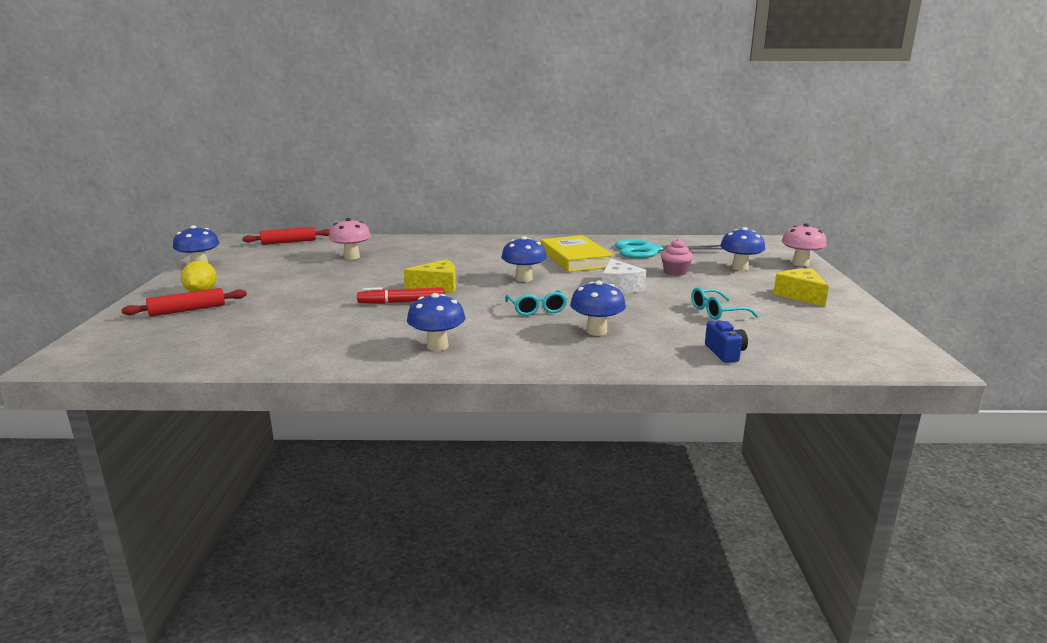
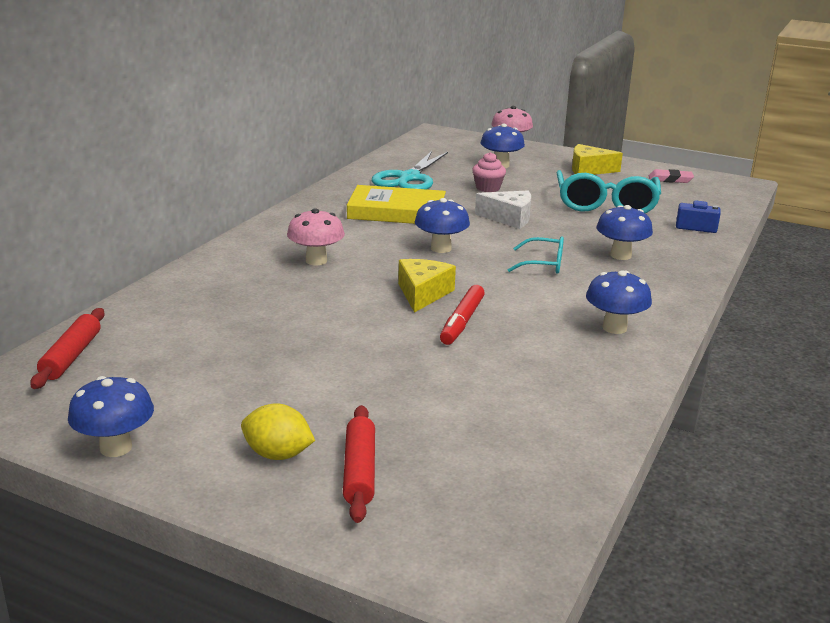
camera: 65 degrees left, 5 degrees up
(351, 257) = (229, 322): pink mushroom -> pink mushroom (316, 261)
(716, 312) = (605, 204): turquoise glasses -> turquoise glasses, size x1.88
(851, 328) = (670, 179): none -> pink eraser

